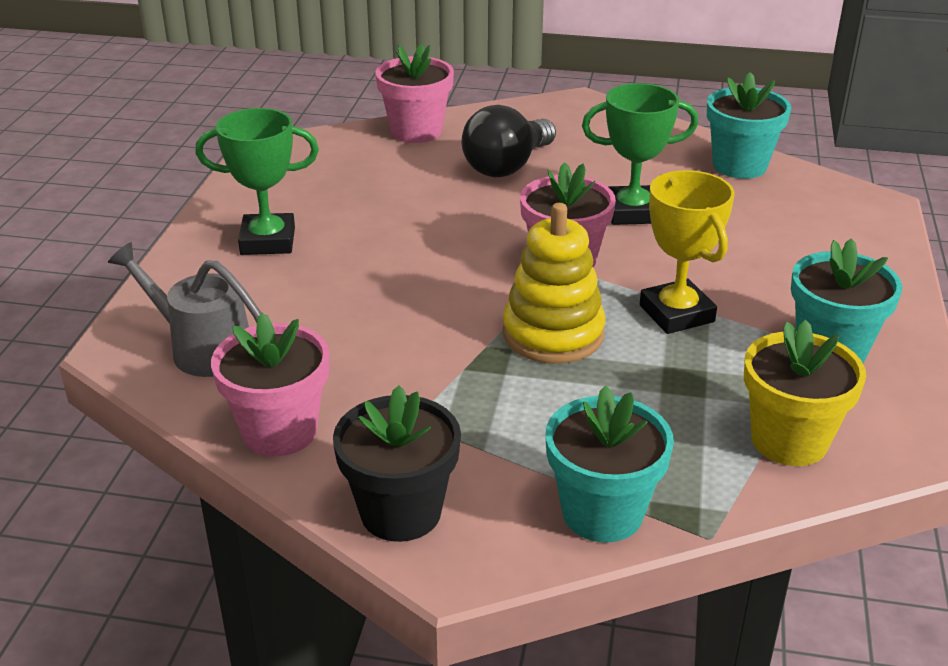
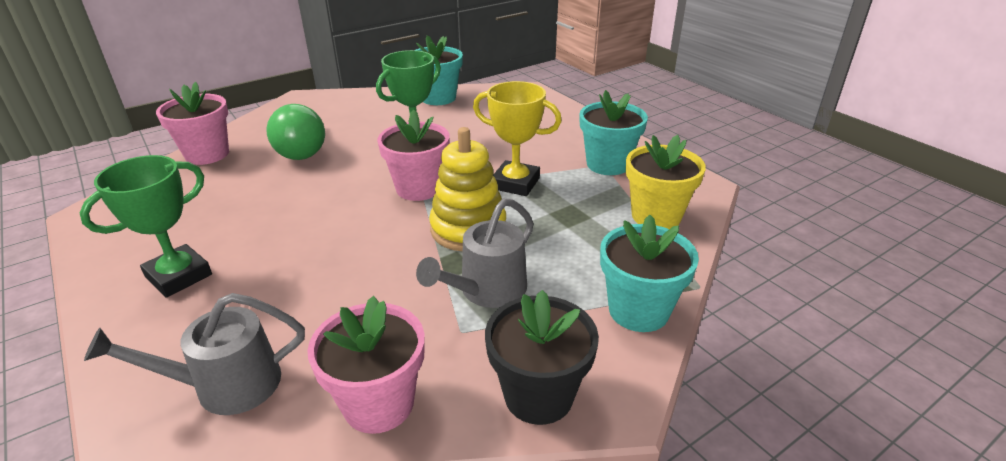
camera: 45 degrees left, 0 degrees up
(484, 402) = (486, 291): none -> grey watering can
(507, 166) = (303, 150): black light bulb -> green light bulb

